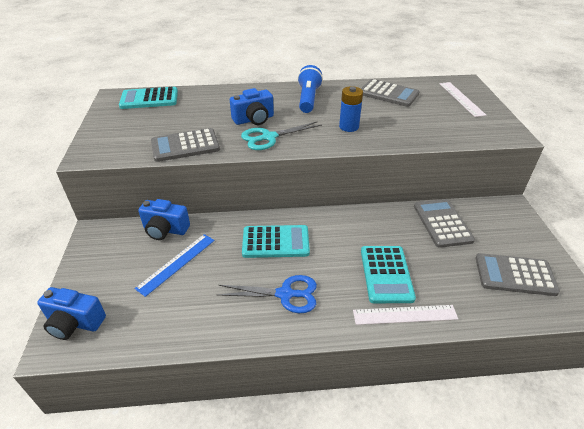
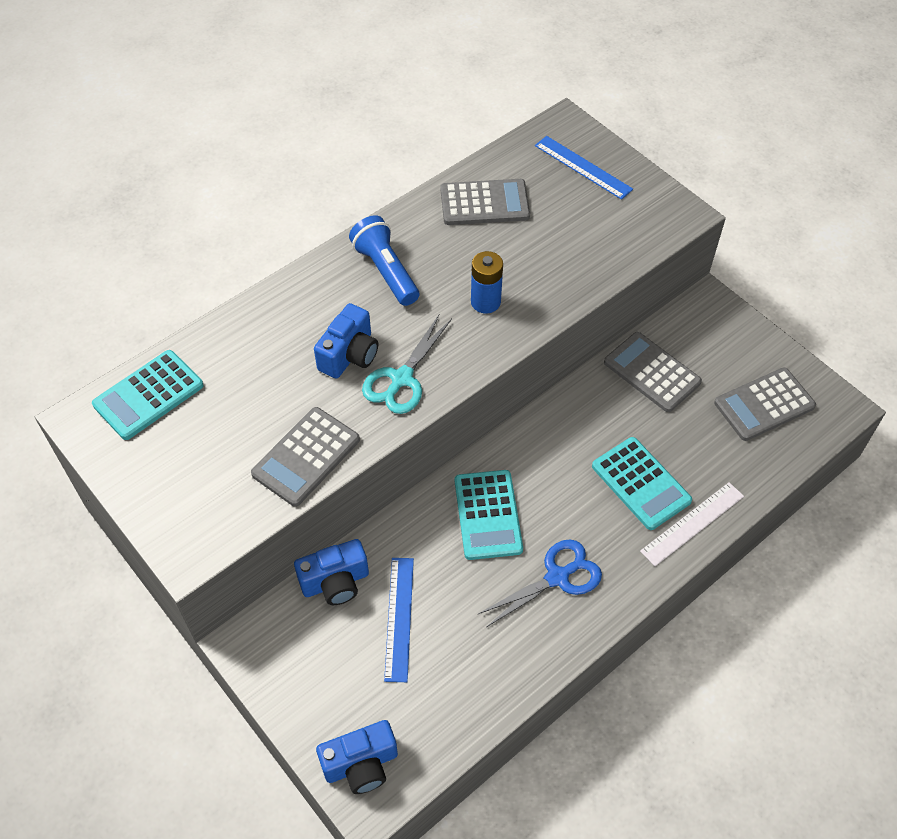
camera: 35 degrees left, 15 degrees up
(275, 242) = (488, 515): turquoise calculator -> turquoise calculator turned 120 degrees clockwise
(461, 99) = (583, 167): white ruler -> blue ruler

